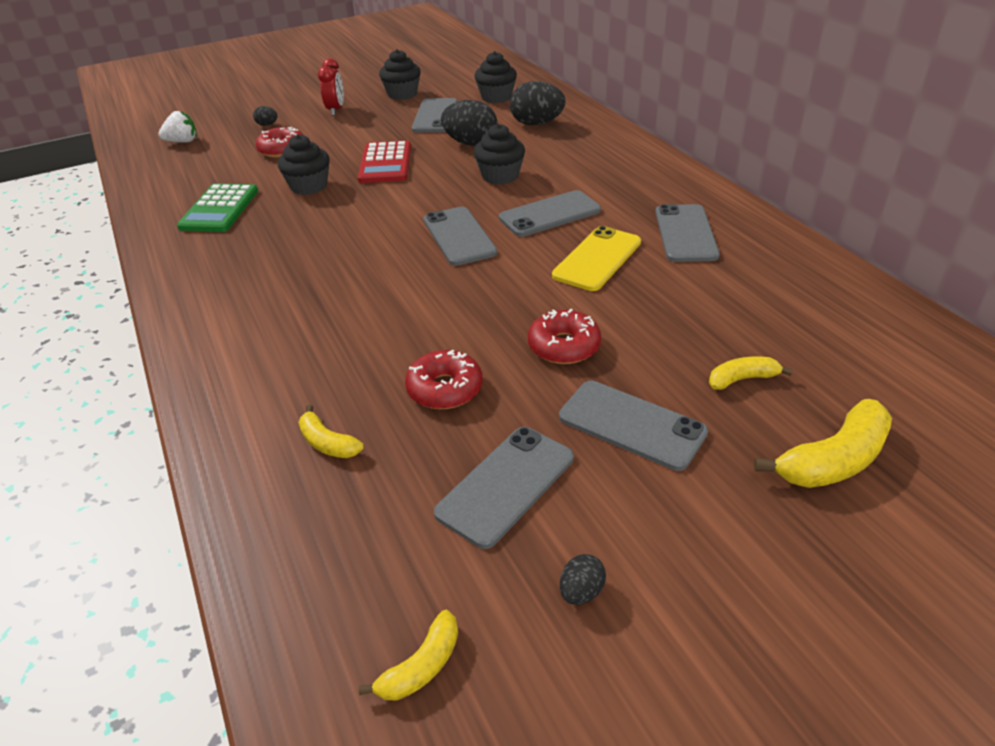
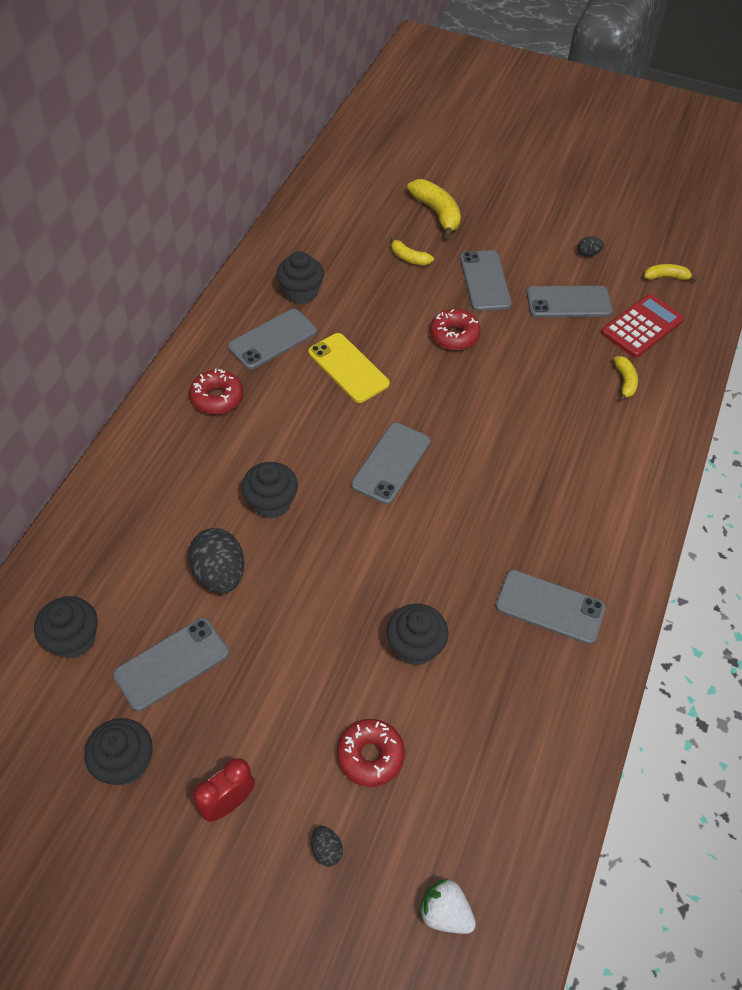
camera: 135 degrees left, 15 degrees up
(219, 209) = (517, 685): green calculator -> none
(385, 163) = (319, 617): red calculator -> red calculator (642, 326)
(445, 389) = (540, 363): red donut -> red donut (217, 397)
(537, 124) = (130, 547): black egg -> none
(550, 214) = (310, 428): grey phone -> grey phone (550, 607)
(597, 259) = (348, 368): yellow phone -> yellow phone turned 60 degrees clockwise
(746, 274) = (301, 292): none -> black cupcake
(833, 460) = (437, 213): yellow banana -> yellow banana turned 45 degrees clockwise

